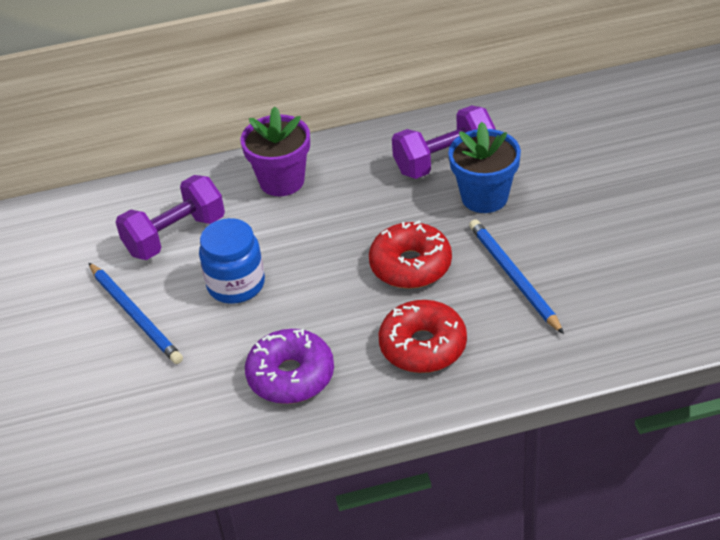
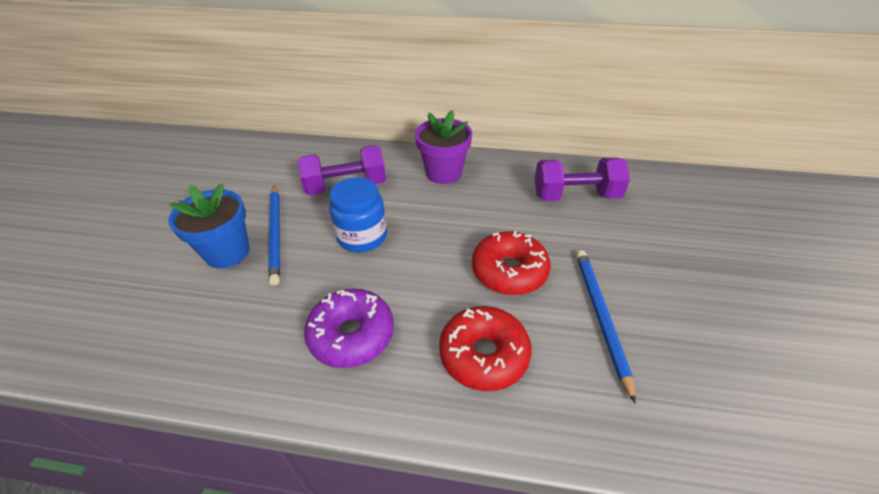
camera: 20 degrees right, 0 degrees up
(484, 197) = (599, 234): blue flower pot -> blue flower pot (227, 252)

